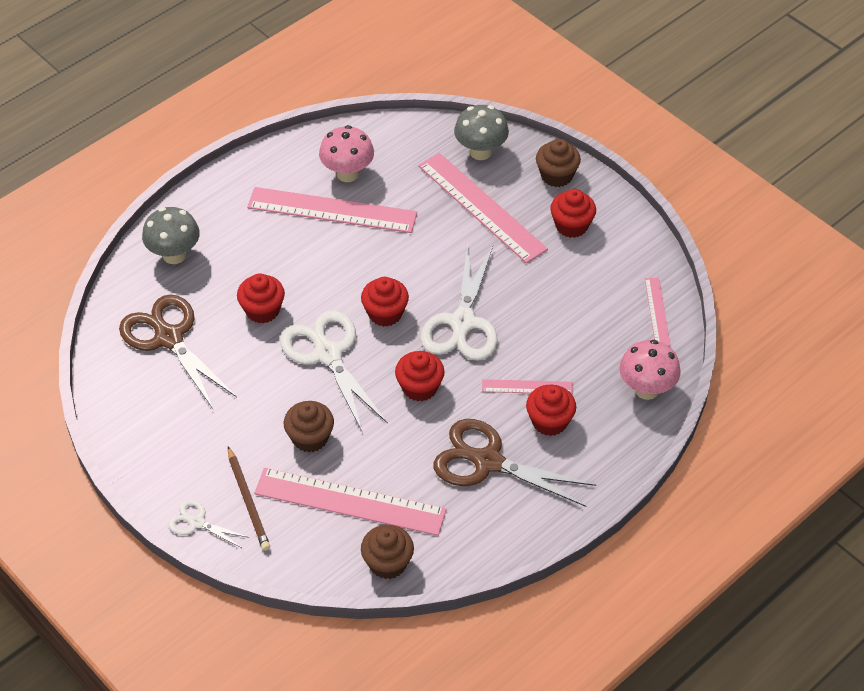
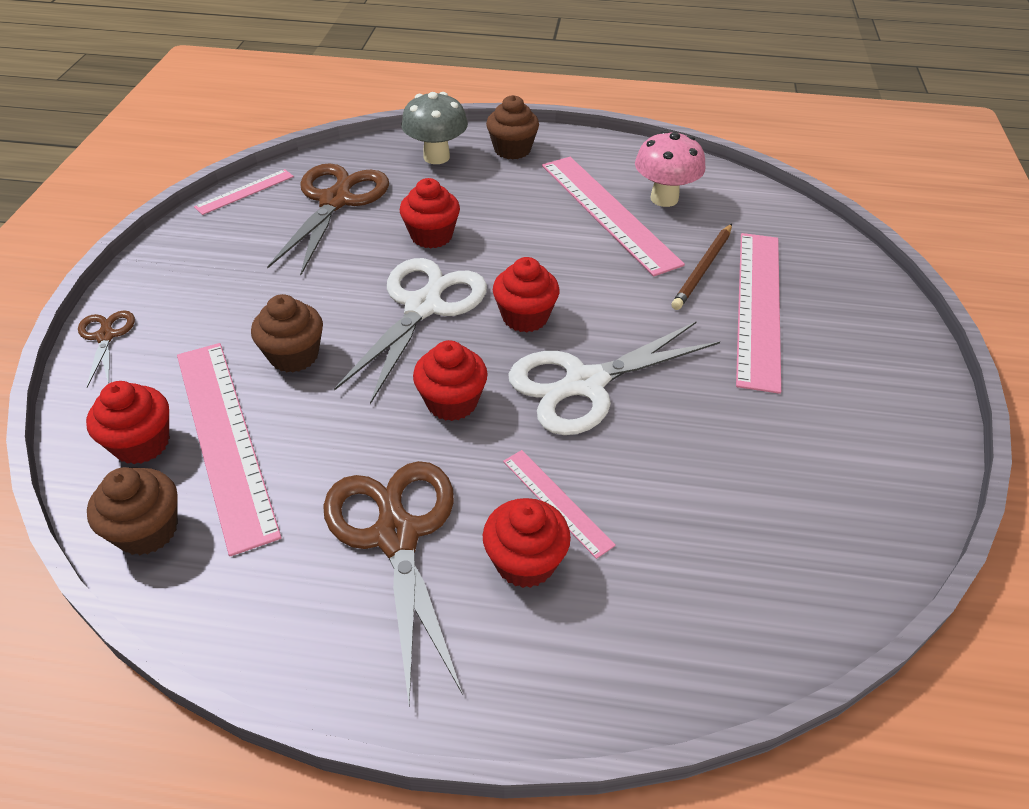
camera: 50 degrees right, 5 degrees down
(197, 522) = (106, 336): white scissors -> brown scissors
(248, 501) = (164, 357): brown pencil -> brown pencil (703, 269)
(480, 152) = (824, 265): grey mushroom -> none
(556, 175) = (888, 339): brown cupcake -> brown cupcake (512, 150)
(571, 226) = (842, 394): red cupcake -> red cupcake (141, 443)
(646, 389) = (698, 645): pink mushroom -> none
(657, 312) = (839, 568): pink ruler -> pink ruler (245, 191)

